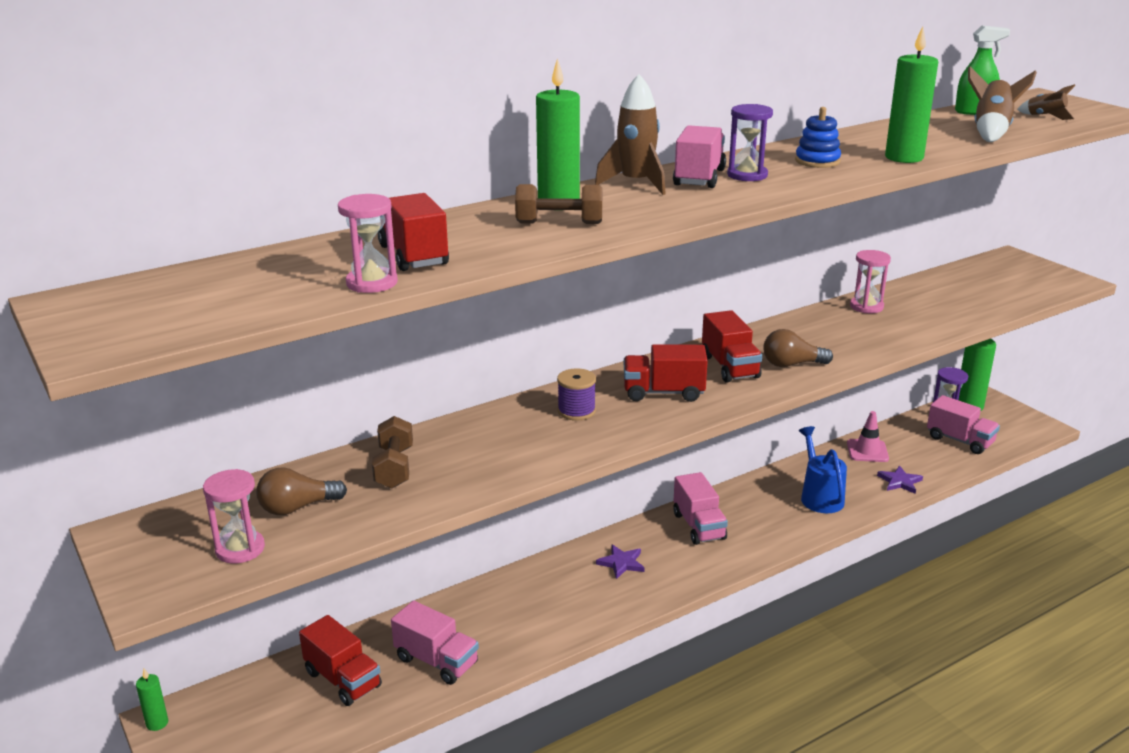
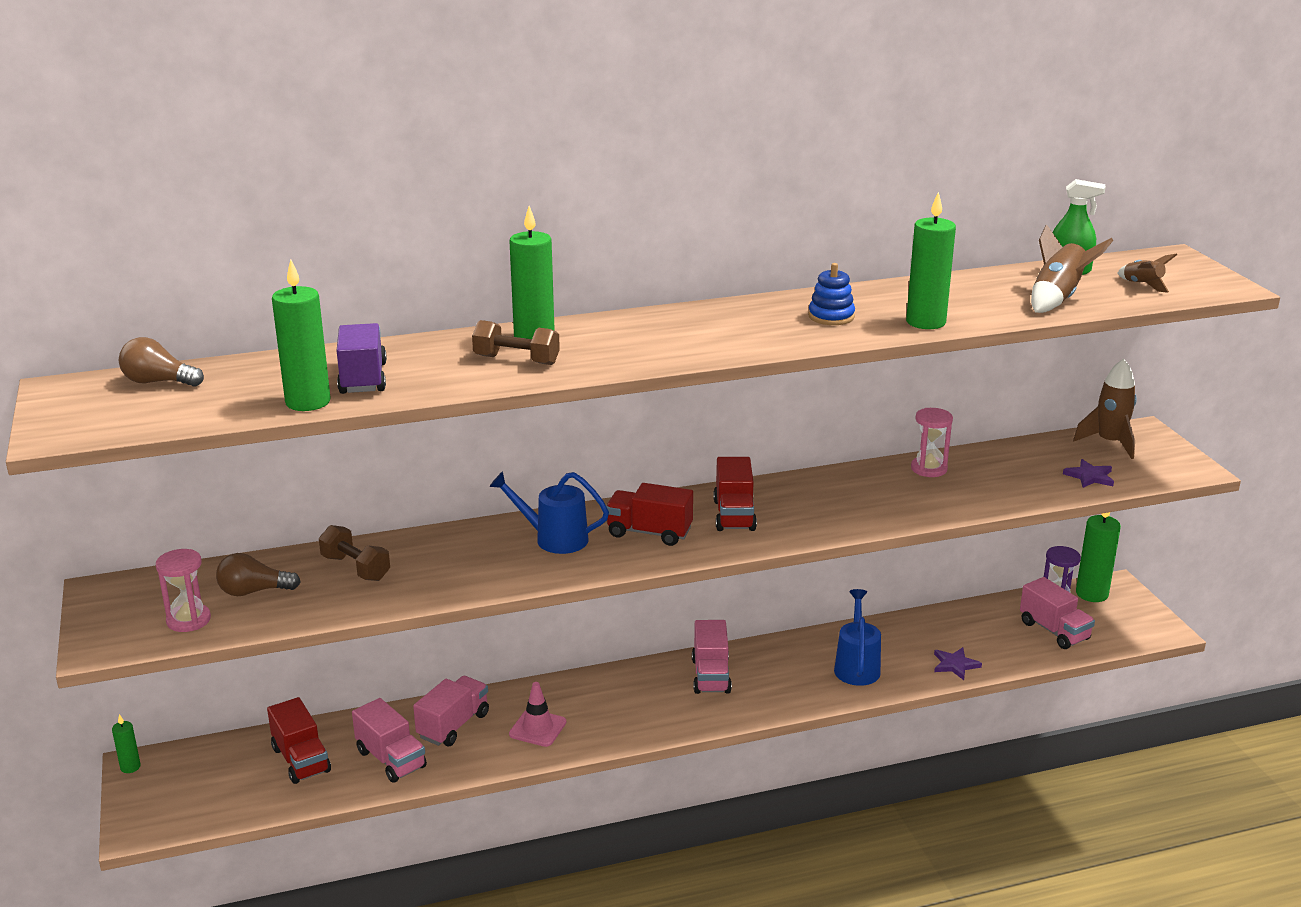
camera: 15 degrees right, 0 degrees up
(372, 283) = (308, 402): pink hourglass -> green candle
(394, 468) = (355, 568): brown dumbbell -> brown dumbbell turned 60 degrees counterclockwise
(413, 255) = (363, 378): red truck -> purple truck
(576, 411) = (553, 539): purple spool -> blue watering can
(621, 563) = (612, 699): purple star -> purple star (1090, 476)
(635, 184) = (626, 323): brown rocket -> brown rocket (1109, 443)
(699, 178) = (693, 323): pink truck -> pink truck (453, 725)
(747, 175) = (743, 326): purple hourglass -> none
(791, 364) = (799, 521): brown light bulb -> brown light bulb (158, 382)
(867, 451) = (940, 626): pink traffic cone -> pink traffic cone (537, 728)

